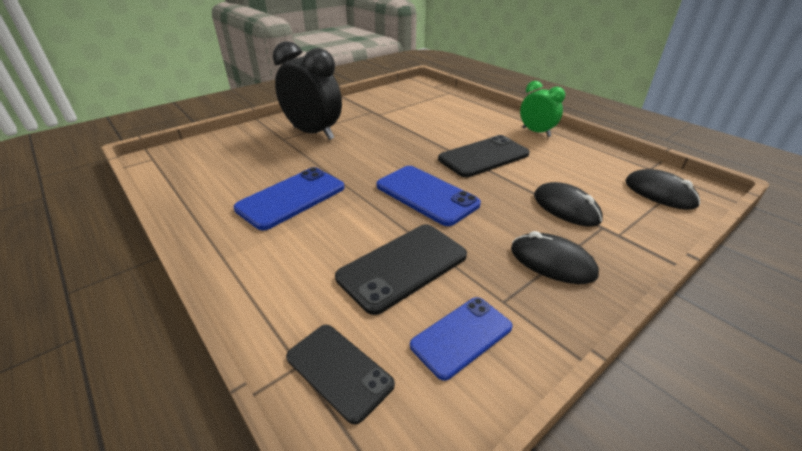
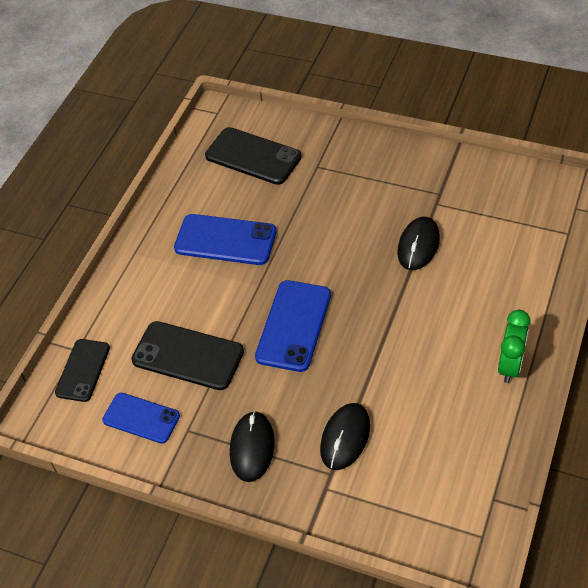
camera: 65 degrees right, 15 degrees up
(313, 133) = (346, 180): black clock -> none
(483, 157) = (403, 339): black phone -> black phone (253, 156)
(659, 193) = (434, 513): black mouse -> black mouse (418, 245)

